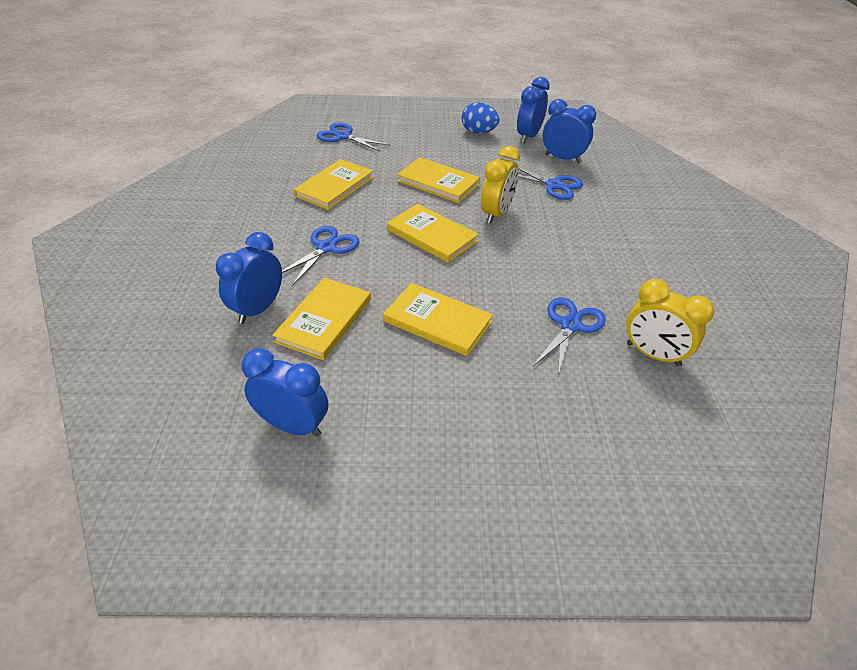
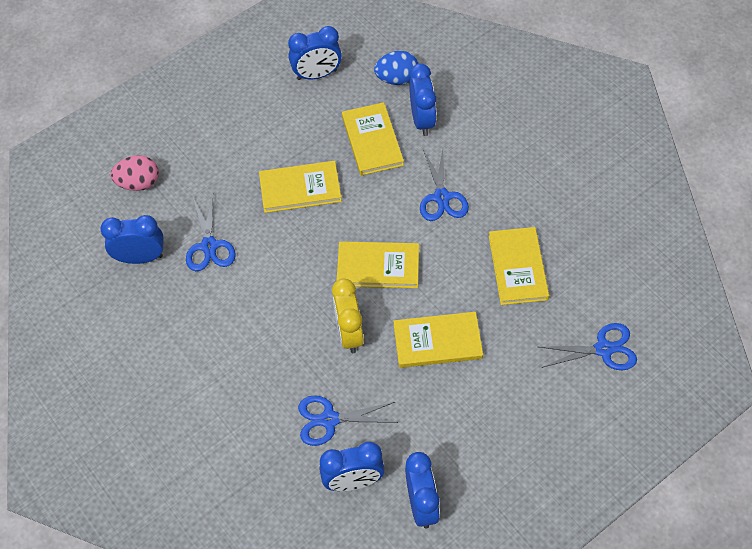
camera: 145 degrees right, 15 degrees up
(478, 132) = (481, 470): blue egg -> blue egg (397, 79)
(616, 432) = (138, 183): none -> pink egg
(653, 354) = (140, 258): yellow clock -> blue clock

